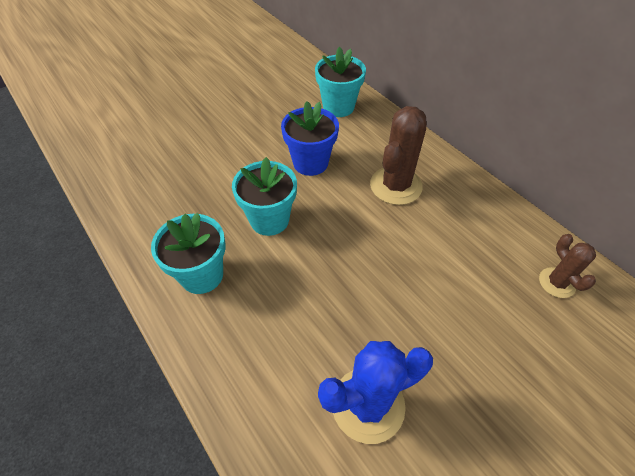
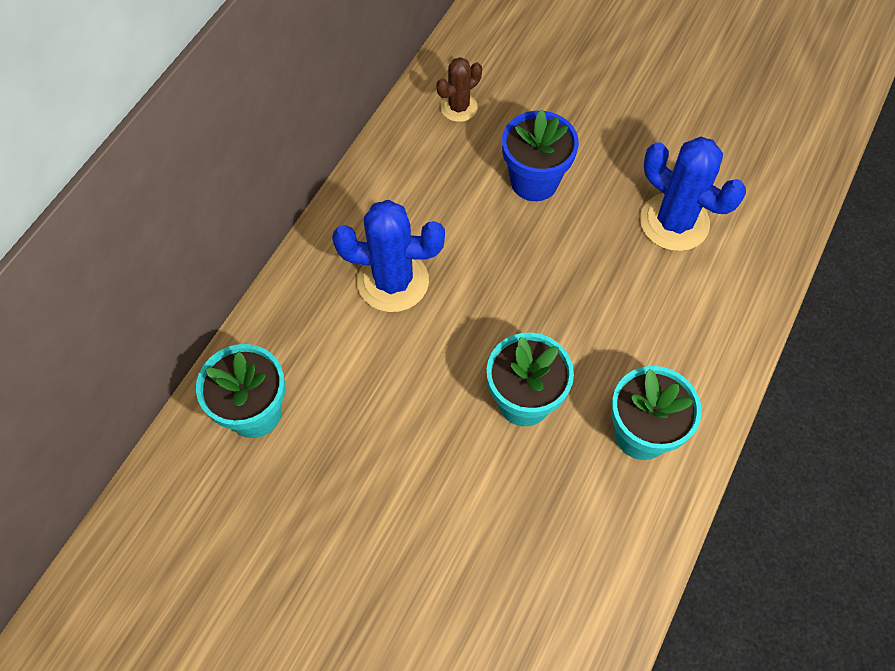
camera: 115 degrees left, 10 degrees up
(310, 163) = (399, 398): blue flower pot -> blue flower pot (534, 181)
(395, 186) = (393, 281): brown cactus -> blue cactus

